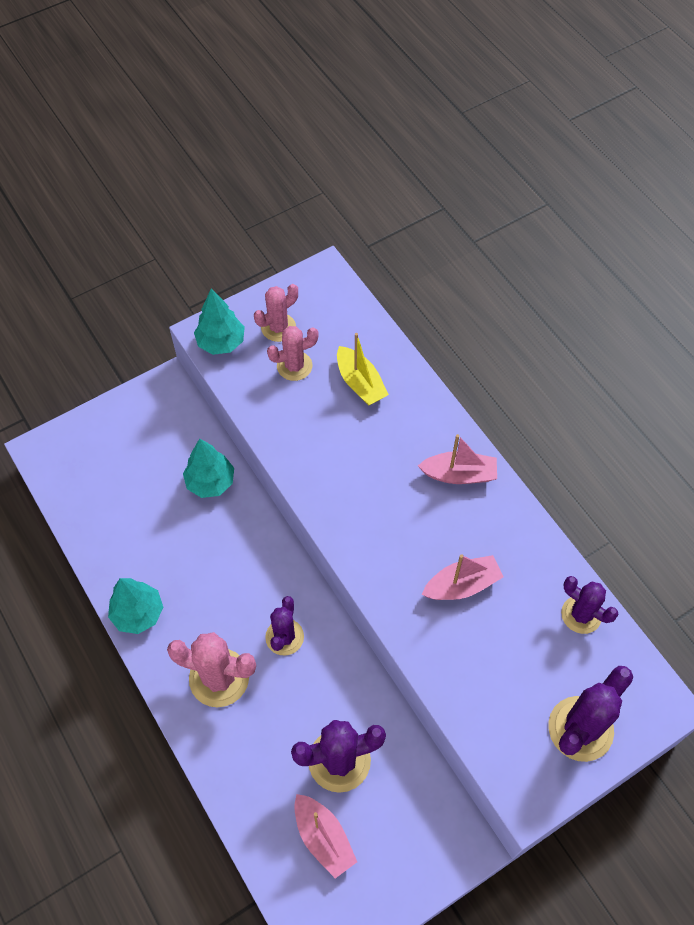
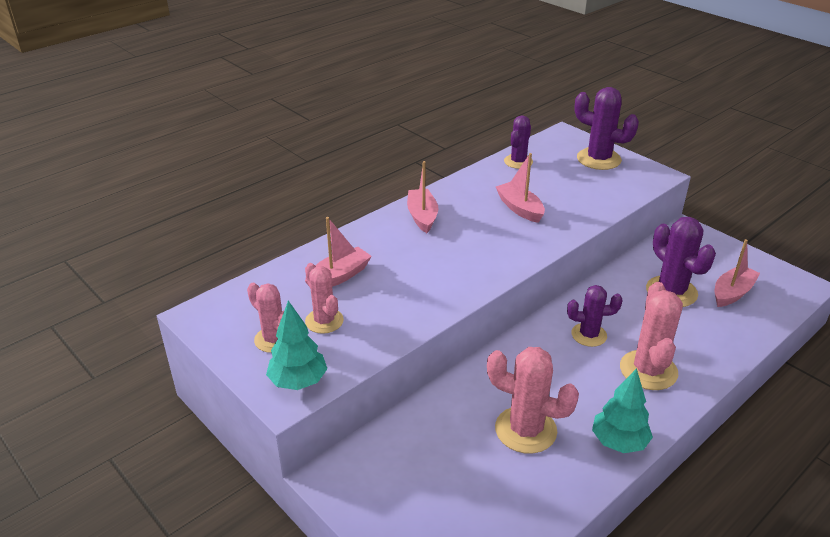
camera: 100 degrees left, 25 degrees down
(174, 539) = (525, 430): none -> pink cactus
(210, 482) = (449, 412): turquoise tree -> none
(360, 383) = (339, 276): yellow boat -> pink boat

